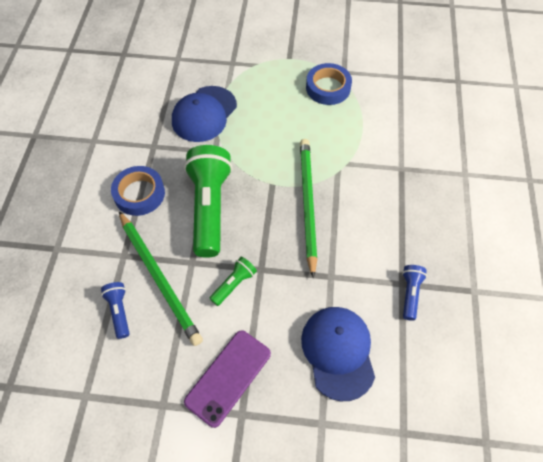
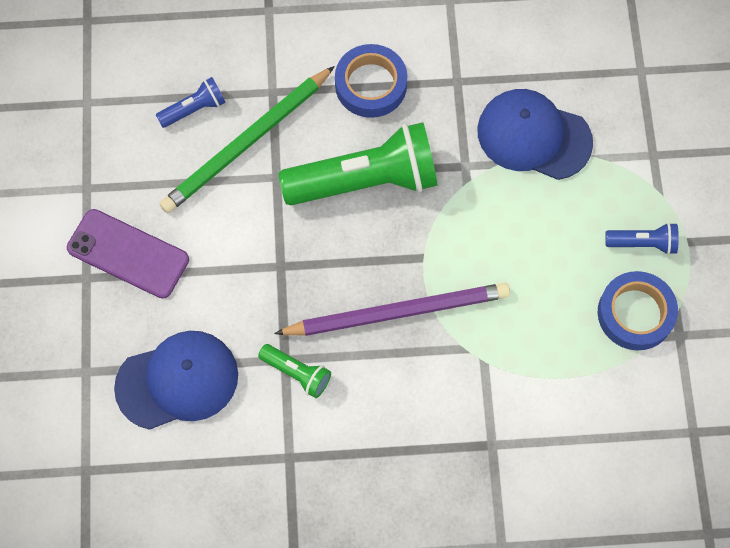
camera: 80 degrees right, 10 degrees up
(234, 284) = (253, 236): green flashlight -> green flashlight (297, 373)
(307, 204) = (396, 312): green pencil -> purple pencil
(410, 294) = (275, 469): blue flashlight -> blue flashlight (643, 243)

